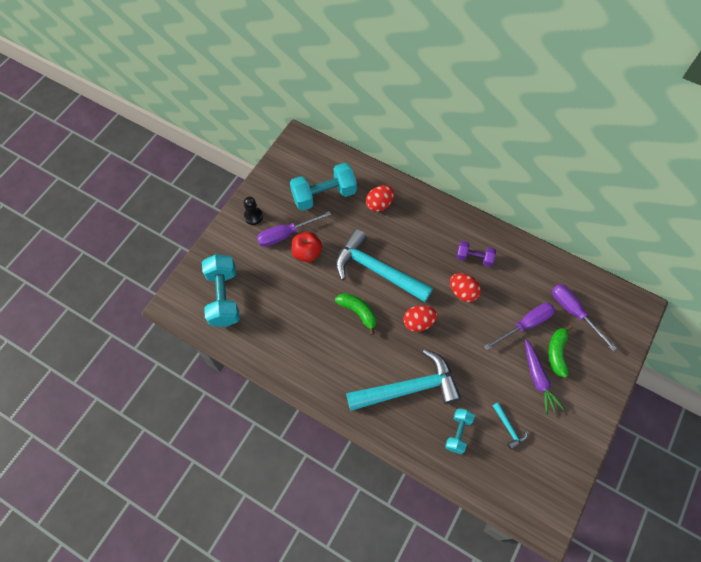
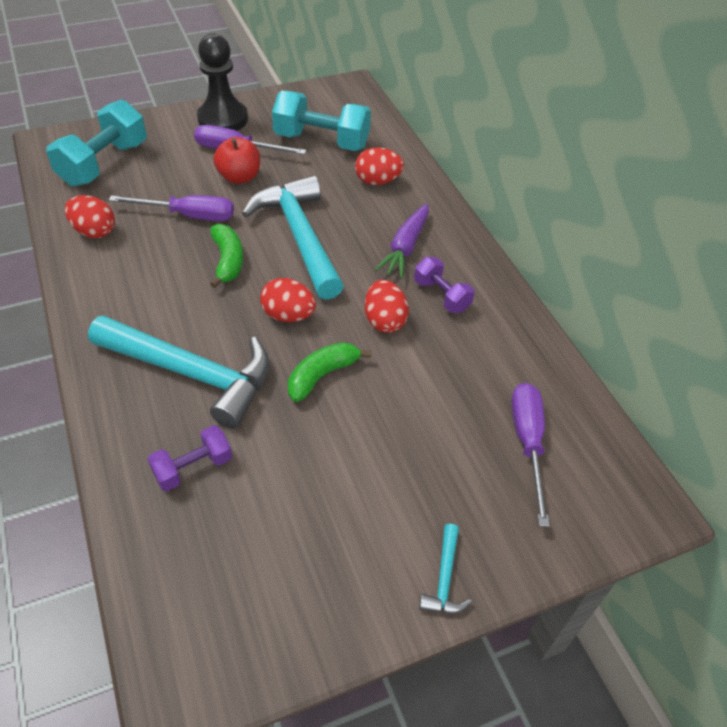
camera: 35 degrees right, 15 degrees down
(253, 216) = (223, 119): black pawn -> black pawn, size x1.86
(271, 345) = (94, 231): none -> red egg
(458, 433) = (193, 468): turquoise dumbbell -> purple dumbbell
(509, 428) = (269, 515): turquoise hammer -> turquoise hammer (444, 579)
(525, 325) = (434, 410): purple screwdriver -> purple screwdriver (188, 215)
(538, 379) = (381, 486): purple carrot -> purple carrot (405, 247)
(557, 353) = (447, 474): green banana -> green banana (322, 375)

